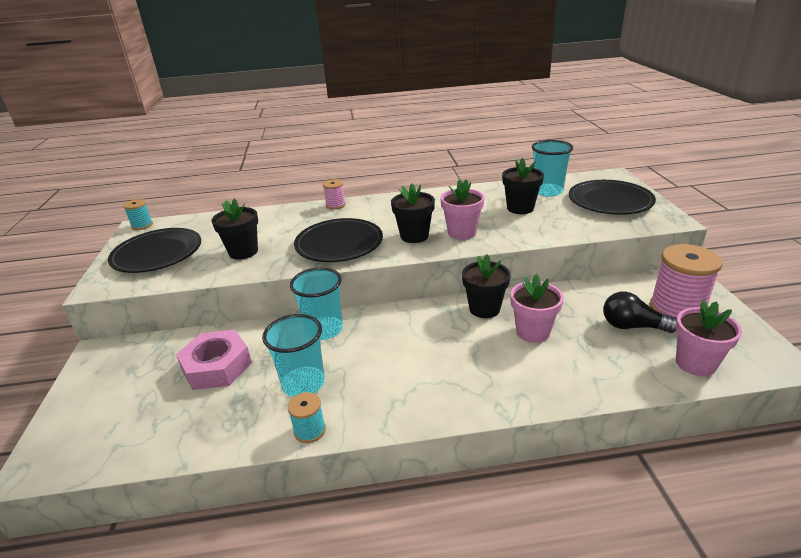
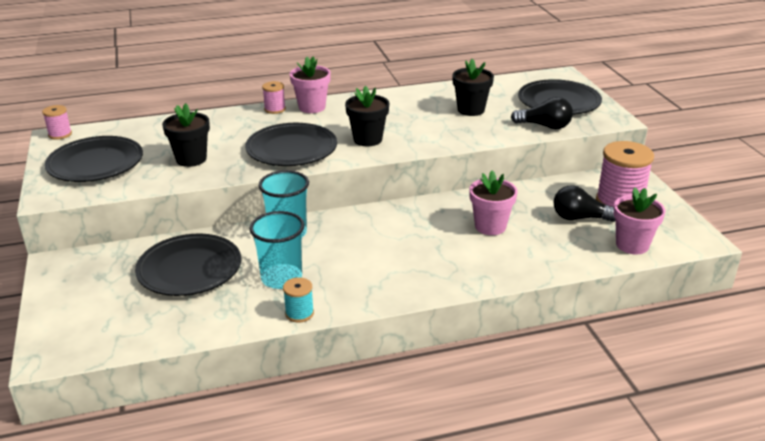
camera: 10 degrees left, 0 degrees up
(142, 225) = (60, 134): turquoise spool -> pink spool
(217, 366) = (189, 269): pink nut -> black plate
(462, 232) = (415, 135): pink flower pot -> pink flower pot (312, 107)
(484, 309) = (443, 208): black flower pot -> none
(547, 191) = (497, 92): turquoise cup -> none
(595, 226) = (544, 126): none -> black light bulb

